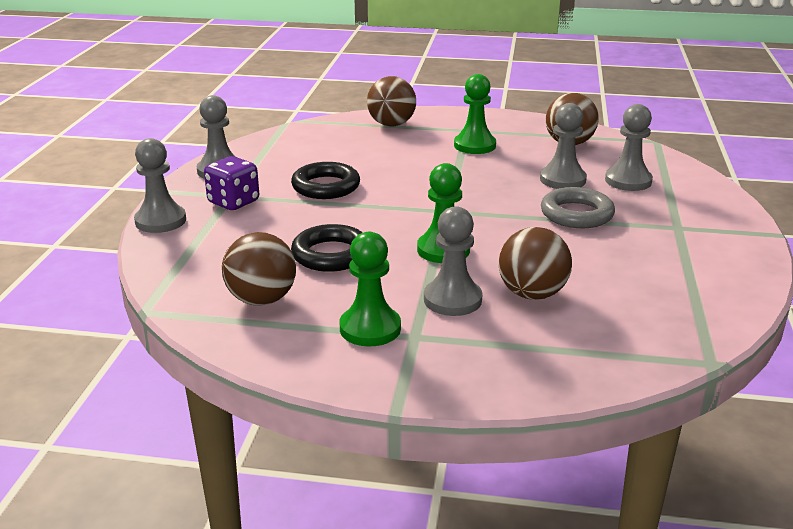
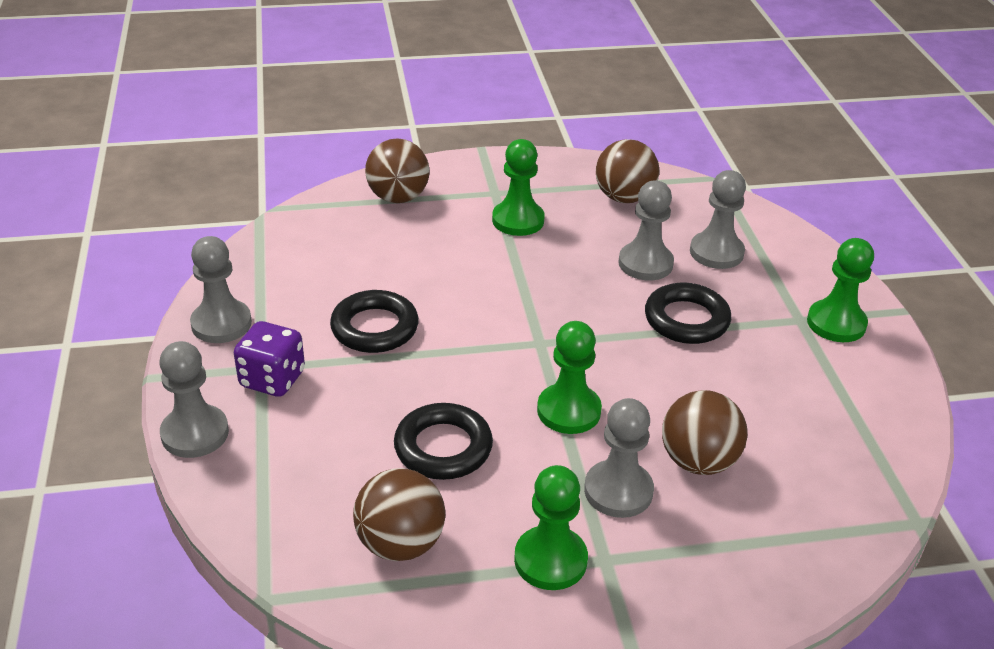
camera: 20 degrees left, 10 degrees up
(576, 214) = (686, 320): grey ring -> black ring
(710, 233) = (836, 323): none -> green pawn

